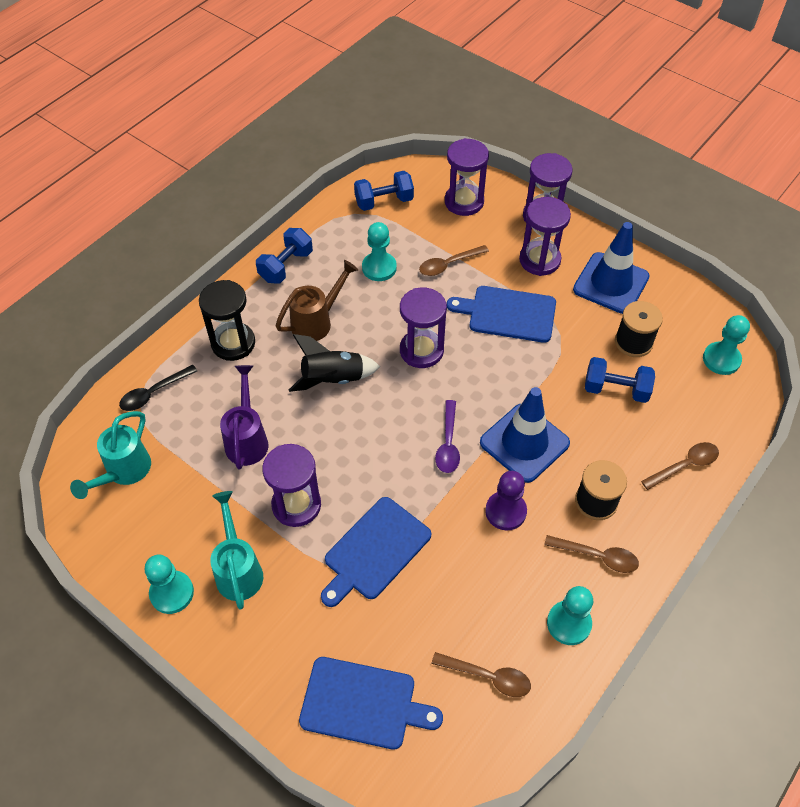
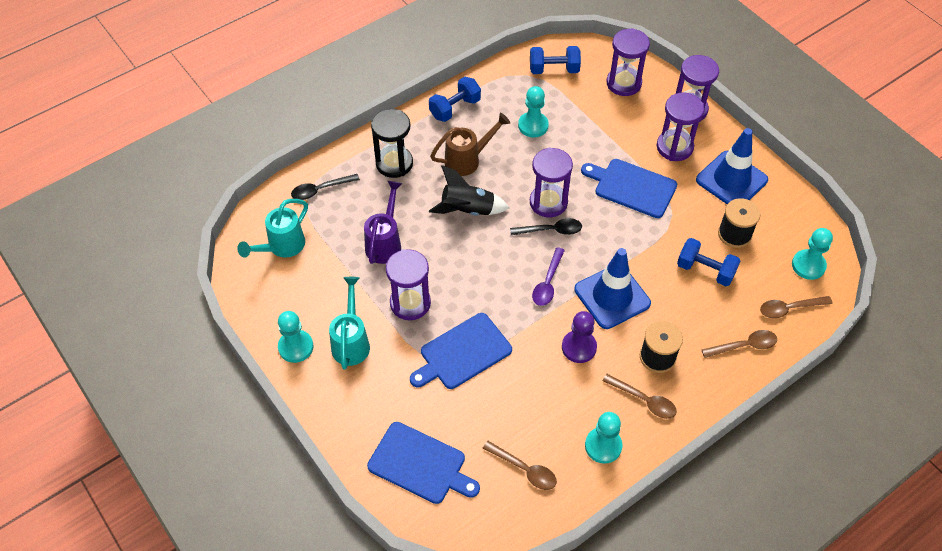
camera: 15 degrees right, 0 degrees up
(434, 382) = (551, 230): none -> black spoon
(448, 264) = (593, 135): brown spoon -> brown spoon (789, 308)

